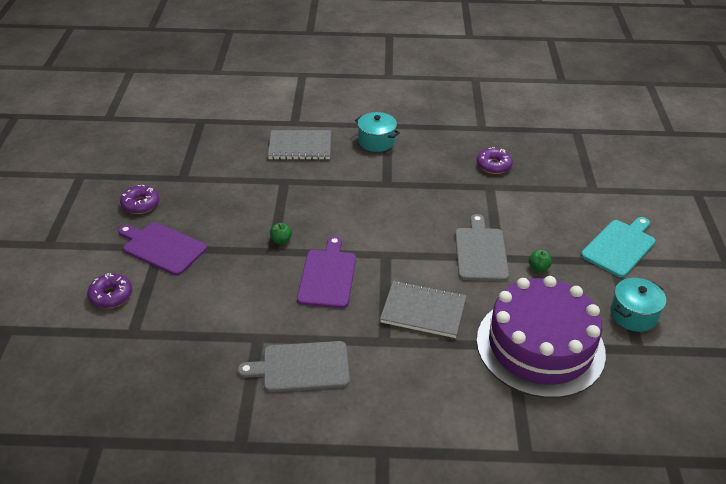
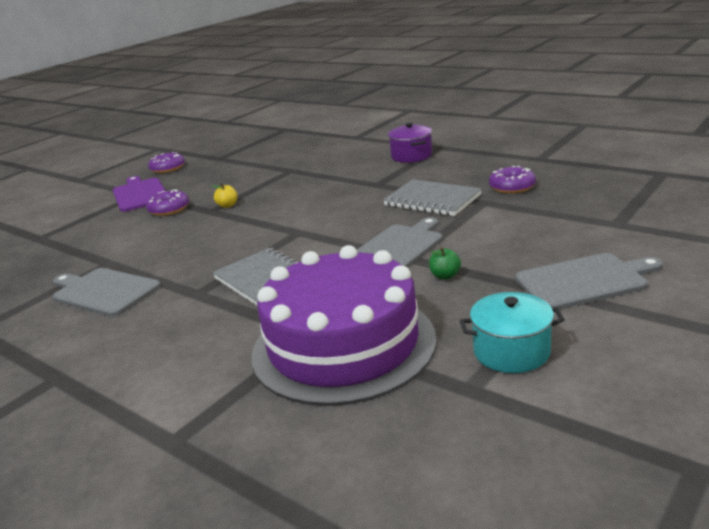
camera: 40 degrees right, 15 degrees down
(111, 296) = (64, 214): purple donut -> purple donut (169, 209)
(281, 240) = (228, 205): green apple -> yellow apple
(300, 147) = (337, 151): grey notebook -> grey notebook (432, 200)
(327, 276) = (225, 236): purple cutting board -> none
(376, 141) = (411, 156): turquoise pot -> purple pot
(619, 246) = (584, 281): turquoise cutting board -> grey cutting board

